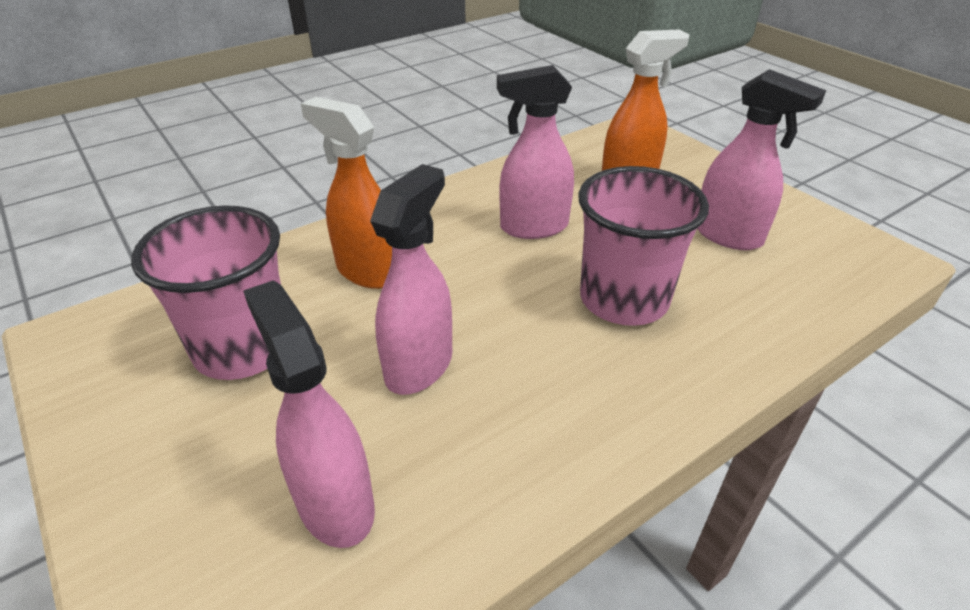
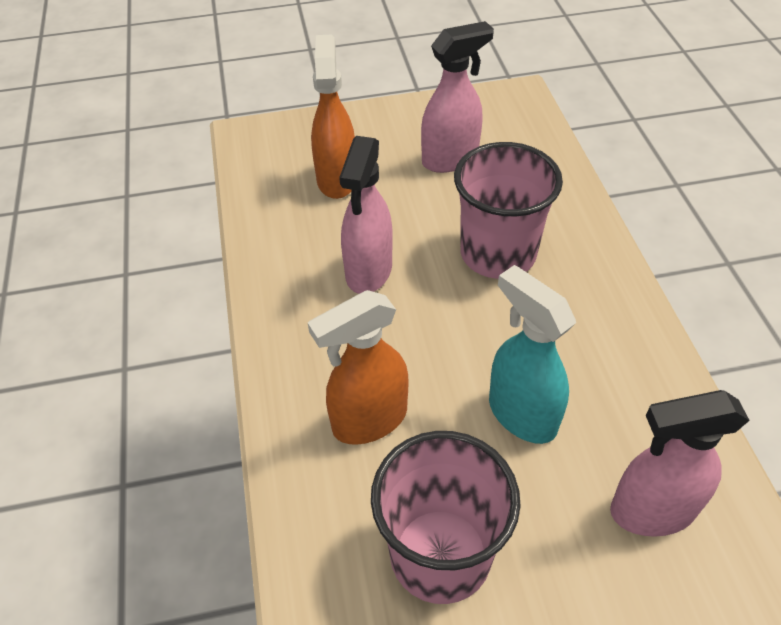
camera: 65 degrees left, 10 degrees up
(419, 365) = (521, 414): pink spray bottle -> turquoise spray bottle

